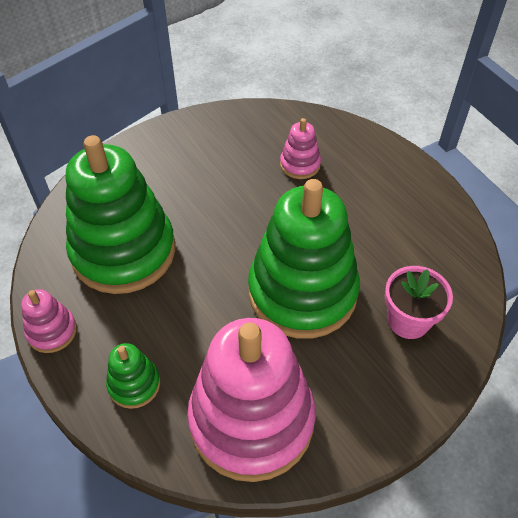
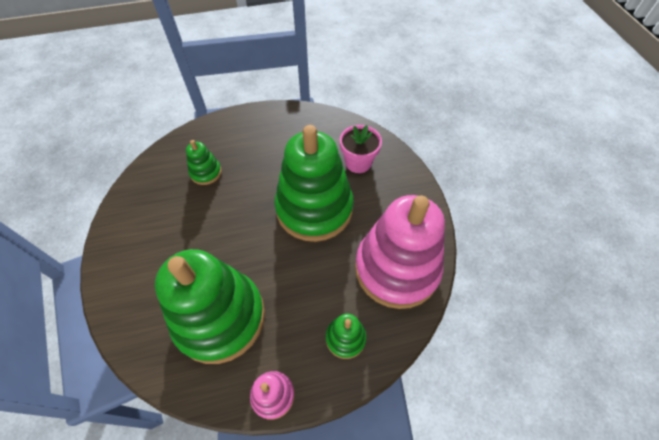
camera: 70 degrees left, 5 degrees up
(300, 164) = (206, 172): pink stacking toy -> green stacking toy

